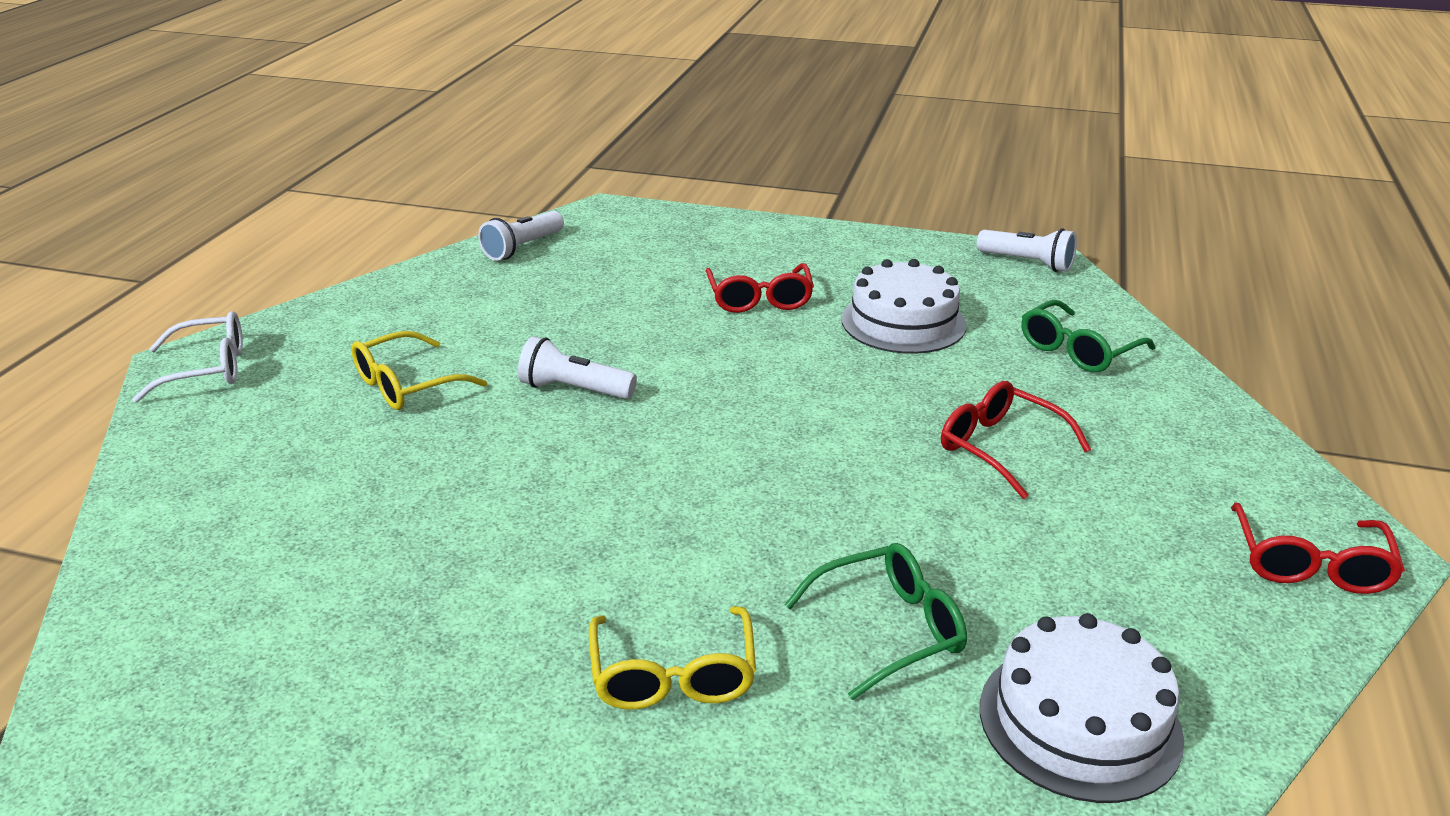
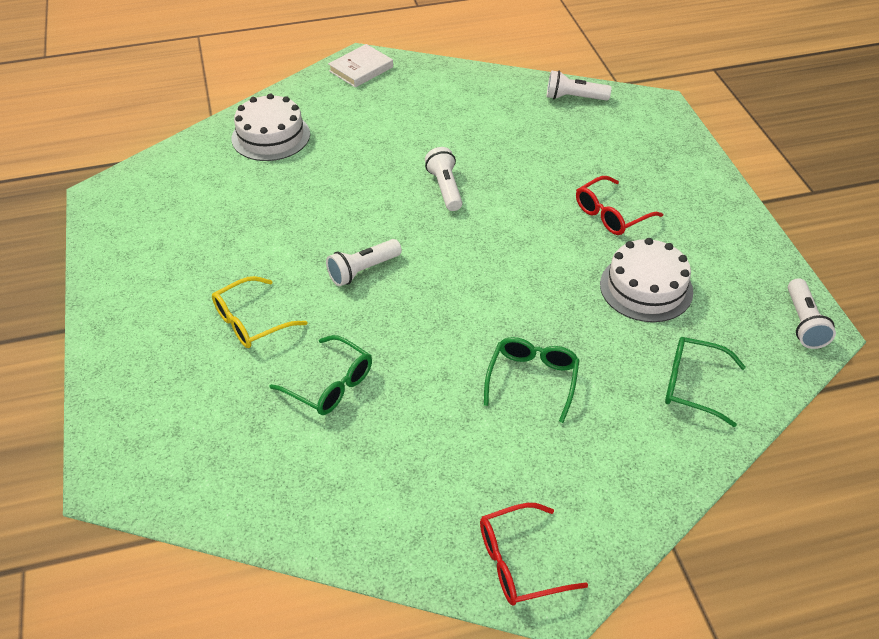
camera: 60 degrees right, 15 degrees up
(208, 369) = (361, 69): white glasses -> white book
(406, 385) = (400, 132): yellow glasses -> none
(668, 516) = (363, 270): none -> white flashlight
(1000, 447) = (532, 379): red glasses -> green glasses
(1079, 721) = (306, 479): white cake -> white cake (271, 136)

